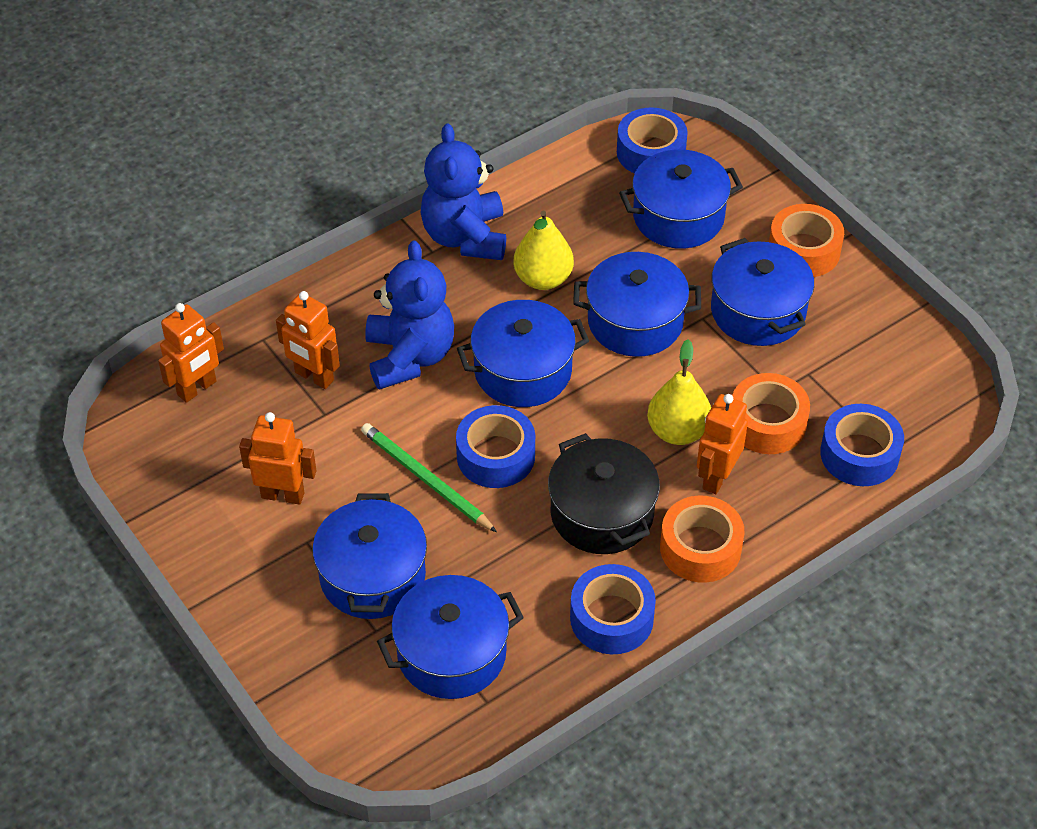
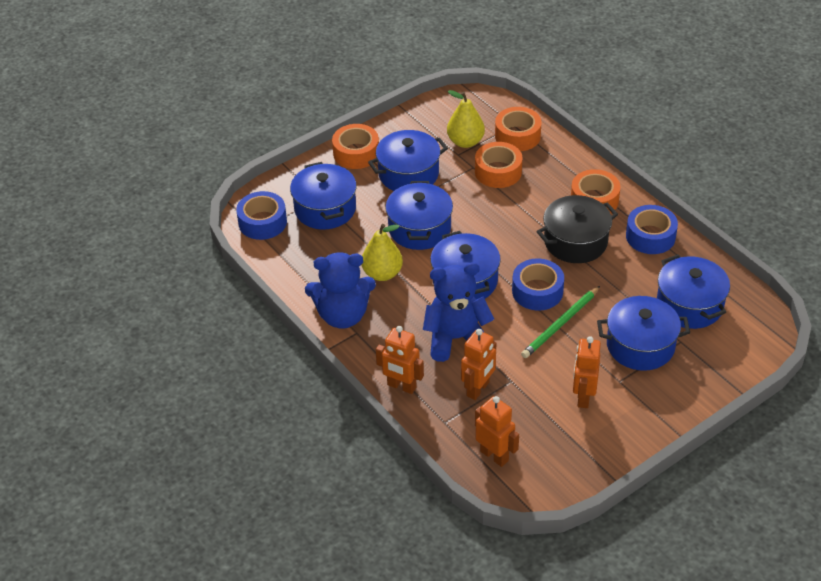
camera: 90 degrees left, 5 degrees down
(678, 431) = (508, 209): yellow pear -> yellow pear (465, 142)
(716, 477) = (541, 193): orange robot -> orange robot (401, 386)
(859, 454) = (517, 136): blue tape -> orange tape

